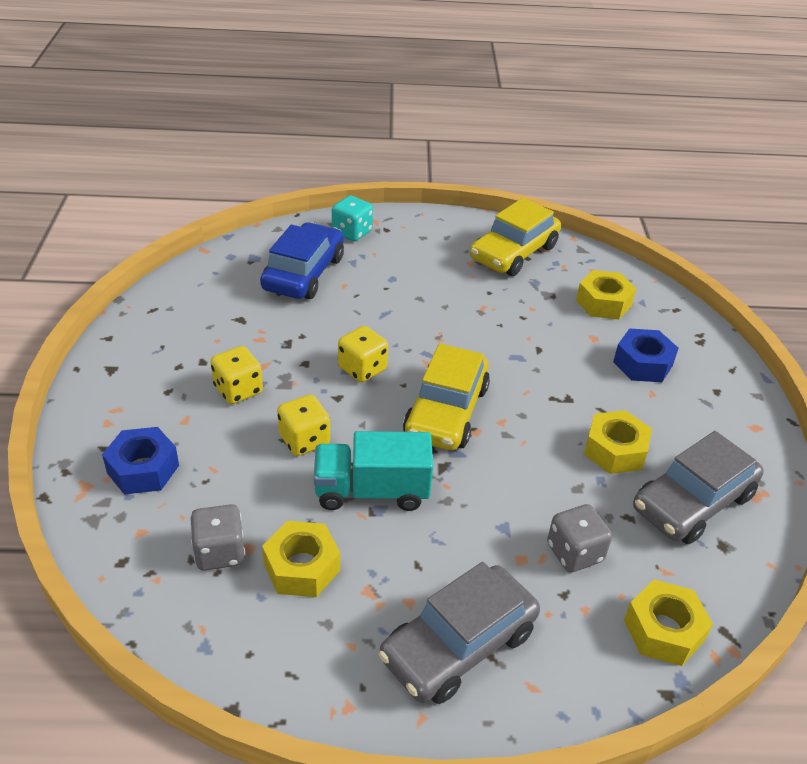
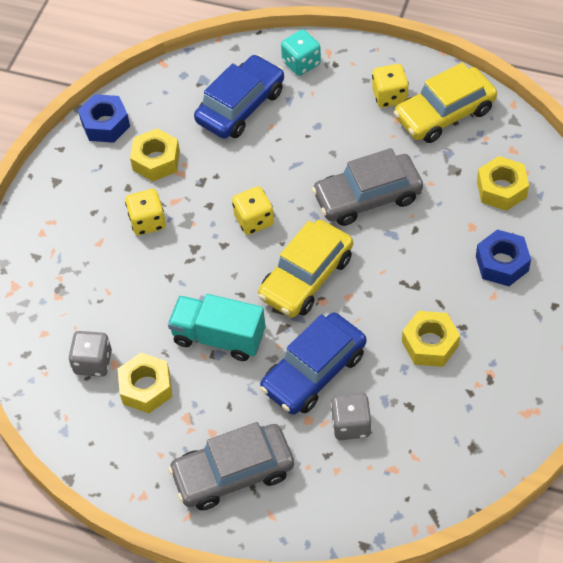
camera: 25 degrees right, 15 degrees up
(143, 469) = (58, 280): blue nut -> blue nut (105, 124)
(304, 440) = (183, 280): yellow dice -> yellow dice (389, 96)
(502, 504) = (314, 371): none -> blue car
(663, 630) = (386, 500): yellow nut -> yellow nut (156, 160)
(692, 502) = (469, 405): grey car -> grey car (367, 197)

